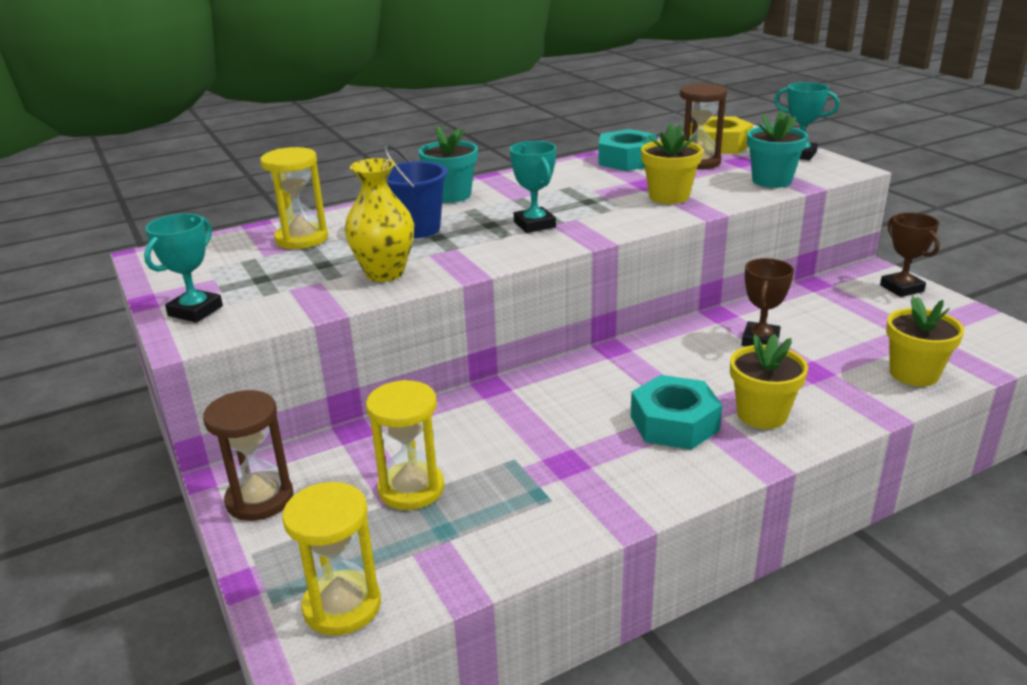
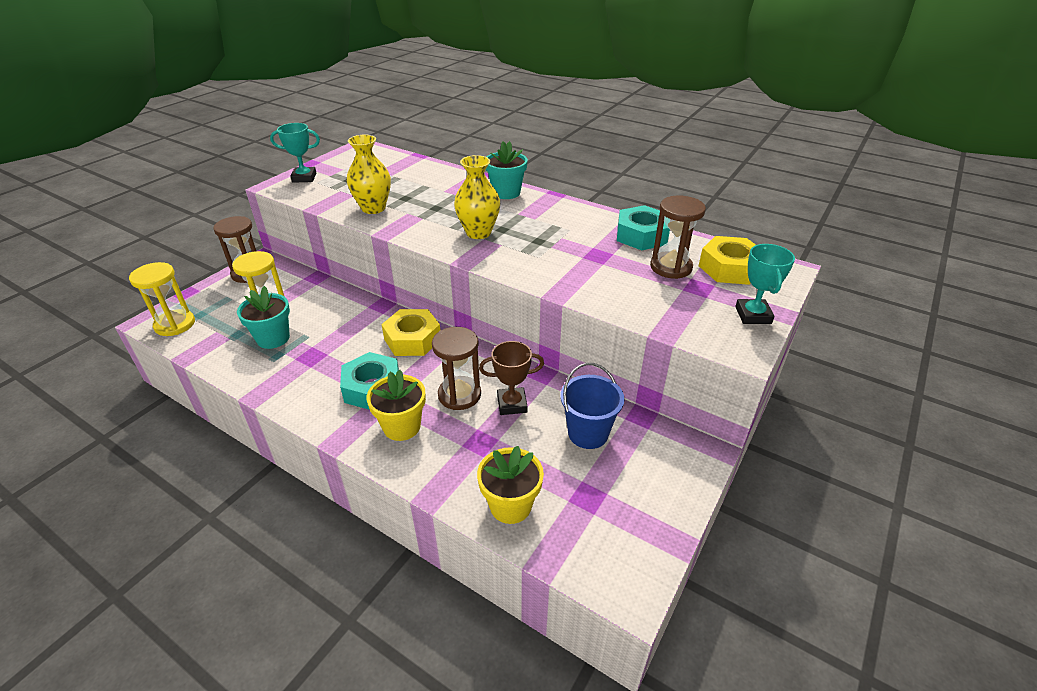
camera: 60 degrees right, 10 degrees up
(302, 239) = (406, 172): yellow hourglass -> none
(417, 229) = (443, 198): blue bucket -> blue bucket (588, 433)
(534, 225) = (478, 233): turquoise trophy -> yellow vase
(592, 377) = (412, 339): none -> yellow nut
(669, 196) = (577, 270): yellow flower pot -> none
(725, 367) = (459, 395): none -> brown hourglass
(771, 181) = (662, 312): turquoise flower pot -> turquoise flower pot (273, 338)
(901, 288) = (679, 476): brown trophy -> none

